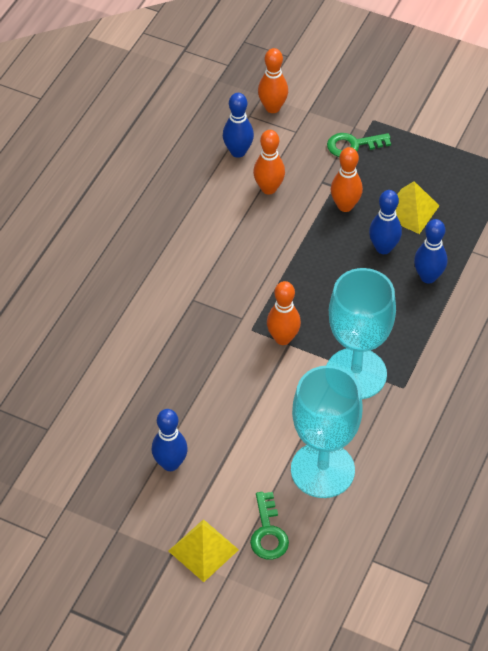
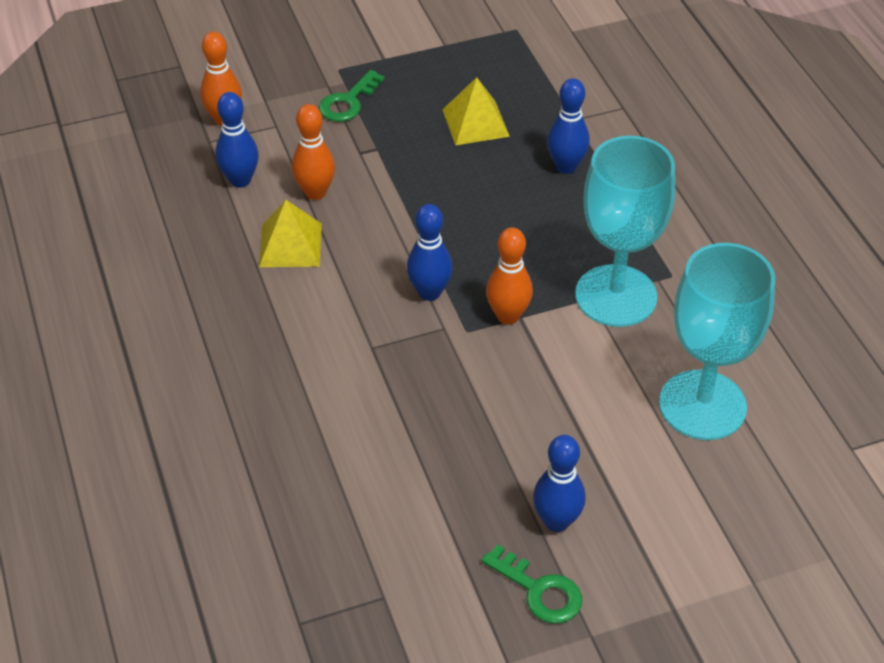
camera: 45 degrees left, 5 degrees down
(203, 550) = (698, 576): yellow pyramid -> yellow pyramid (290, 245)
(268, 532) = (733, 505): green key -> green key (539, 590)
(345, 206) = (410, 158): orange bowling pin -> none
(383, 248) = (494, 170): blue bowling pin -> blue bowling pin (429, 292)

